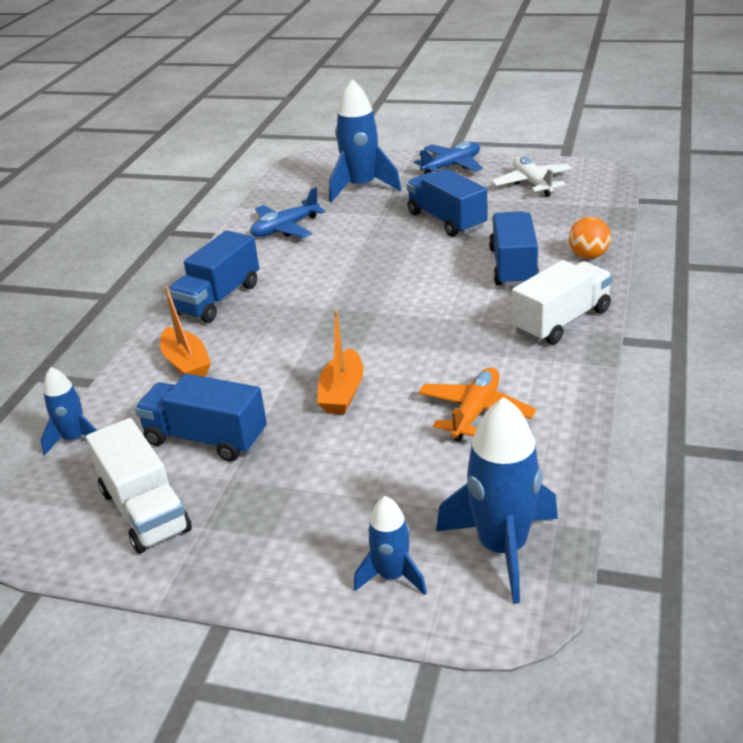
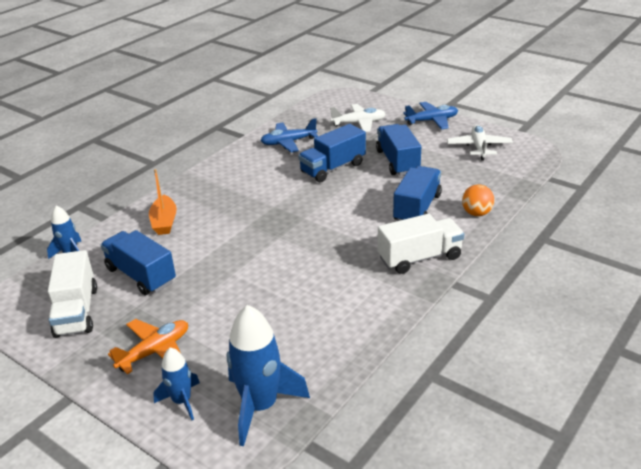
camera: 20 degrees right, 0 degrees up
(218, 299) = (213, 182): blue truck -> blue truck (333, 168)
(342, 393) = (241, 268): orange boat -> none
(361, 187) = (359, 123): blue rocket -> white plane
(475, 412) = (313, 307): orange plane -> orange plane (155, 351)

